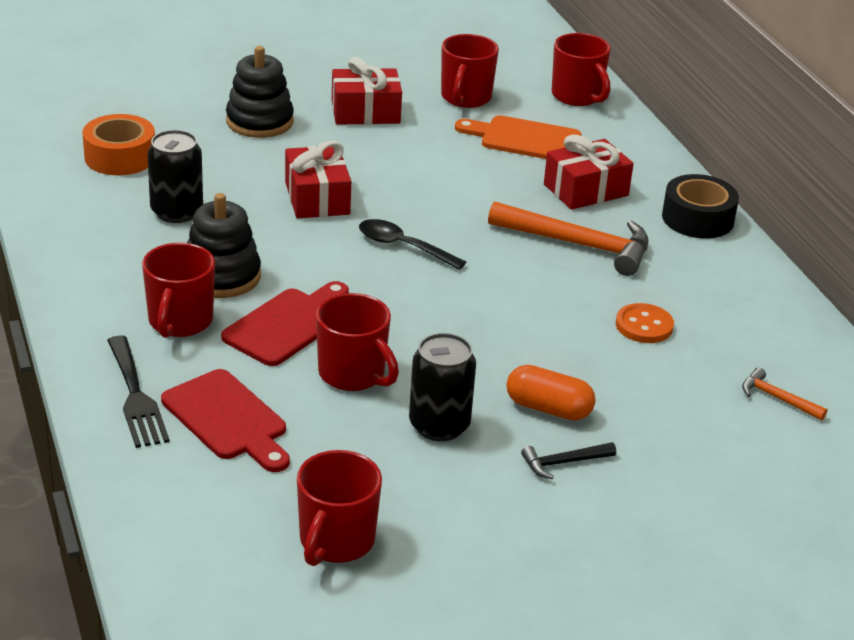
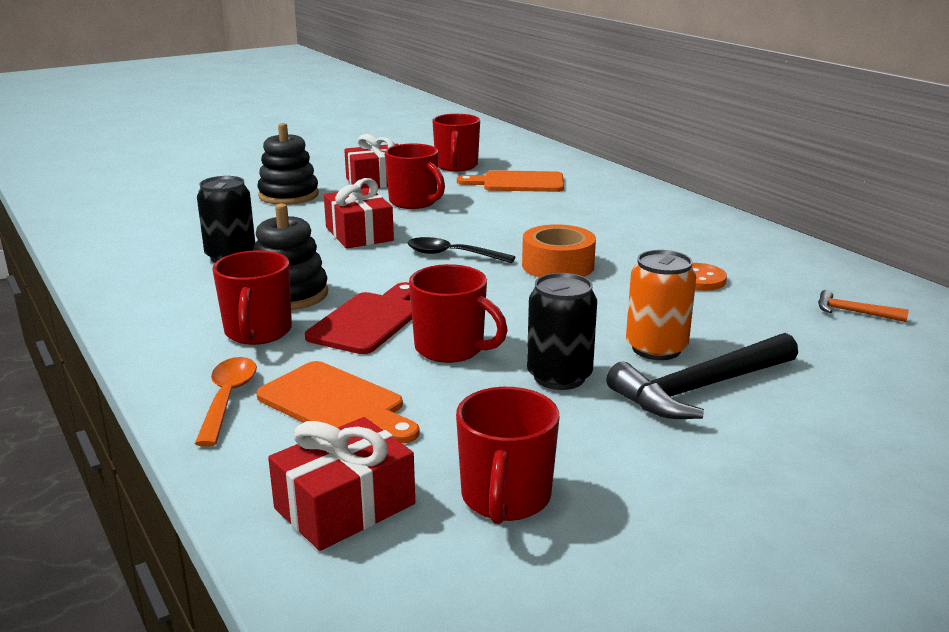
camera: 10 degrees left, 10 degrees down
(120, 157) = (167, 229): orange tape -> orange tape (558, 265)
(136, 396) = (227, 399): black fork -> orange spoon
(228, 419) = (336, 404): red cutting board -> orange cutting board
(548, 408) = (656, 348): orange capsule -> orange can
(564, 463) = (701, 388): black hammer -> black hammer, size x2.10
(577, 96) = (544, 157): red mug -> red mug (414, 202)
(578, 244) = (603, 236): orange hammer -> none
(585, 190) = (587, 204): red gift -> red gift (344, 506)
(697, 219) = (689, 210): black tape -> none

